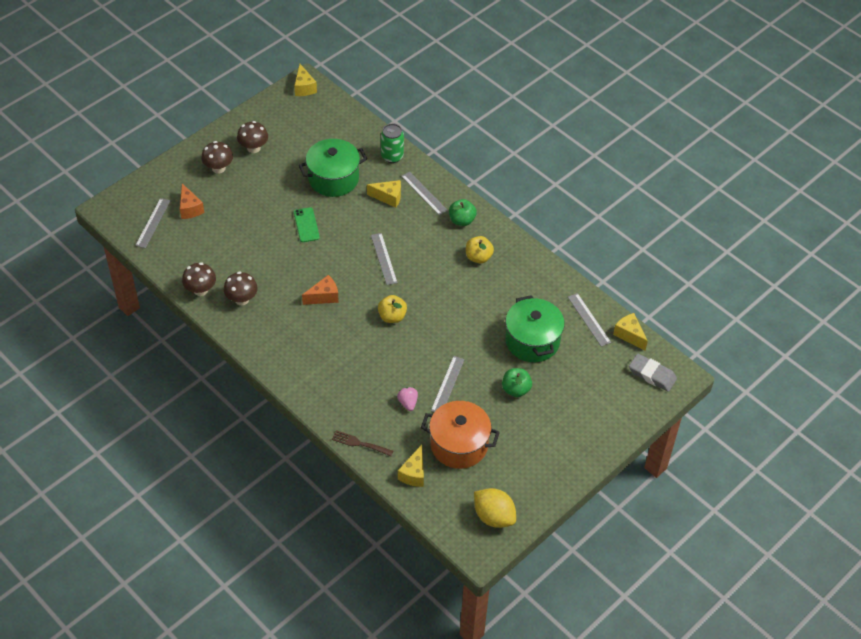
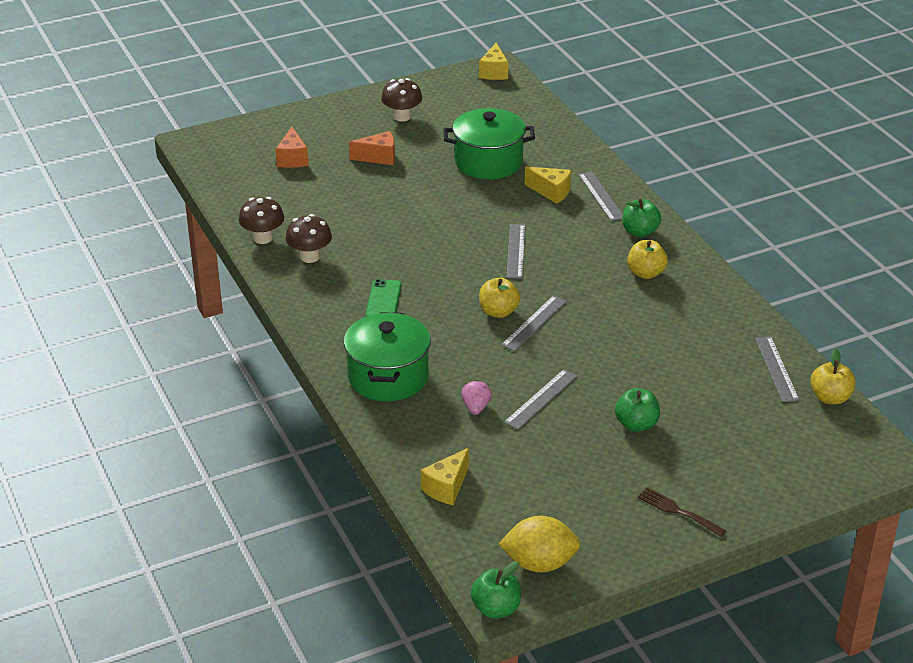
camera: 20 degrees right, 15 degrees down
(153, 223) = (240, 164): grey ruler -> grey ruler (534, 323)
(218, 168) = (348, 128): brown mushroom -> none
(306, 225) = (430, 200): green phone -> green phone (383, 300)
(324, 297) = (417, 274): orange cheese -> orange cheese (378, 157)
(360, 443) = (388, 438): brown fork -> brown fork (678, 511)
(392, 156) = (575, 153): green can -> none
(459, 445) = (526, 469): orange pot -> none
(479, 558) = (496, 609): none -> green apple
(494, 516) = (539, 563): yellow lemon -> yellow lemon turned 60 degrees counterclockwise
(532, 341) = (683, 376): green pot -> green pot (388, 377)
(629, 335) = (830, 398): yellow cheese -> yellow apple
(652, 375) = (847, 449): grey eraser -> none

